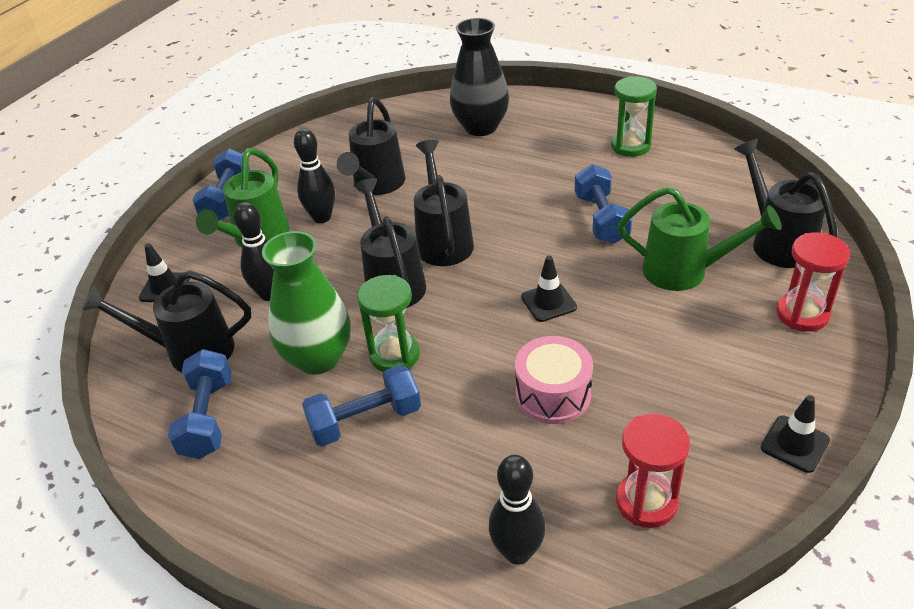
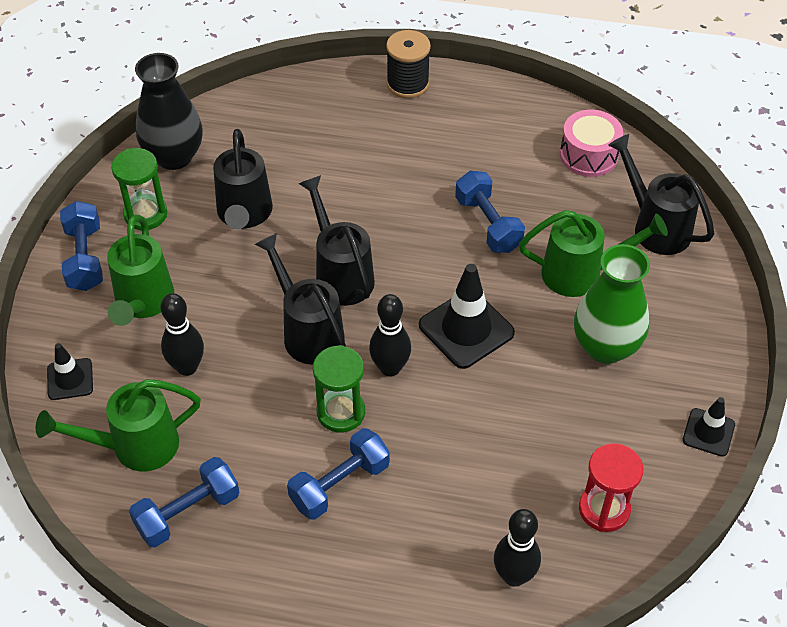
camera: 20 degrees left, 10 degrees up
(191, 351) = (135, 446): black watering can -> green watering can
(208, 418) = (188, 512): blue dumbbell -> blue dumbbell turned 75 degrees clockwise
(318, 358) = (268, 430): green vase -> green vase (605, 347)
(322, 217) = (202, 265): black bowling pin -> black bowling pin (390, 368)
(481, 127) = (329, 121): black vase -> black vase (174, 156)
(548, 302) = (466, 329): black traffic cone -> black traffic cone, size x1.73
(553, 394) = (499, 425): pink drum -> pink drum (588, 155)
(562, 108) = (407, 84): none -> black spool
(630, 146) = (492, 127): green hourglass -> green hourglass (145, 214)
(802, 314) = (691, 303): red hourglass -> none

